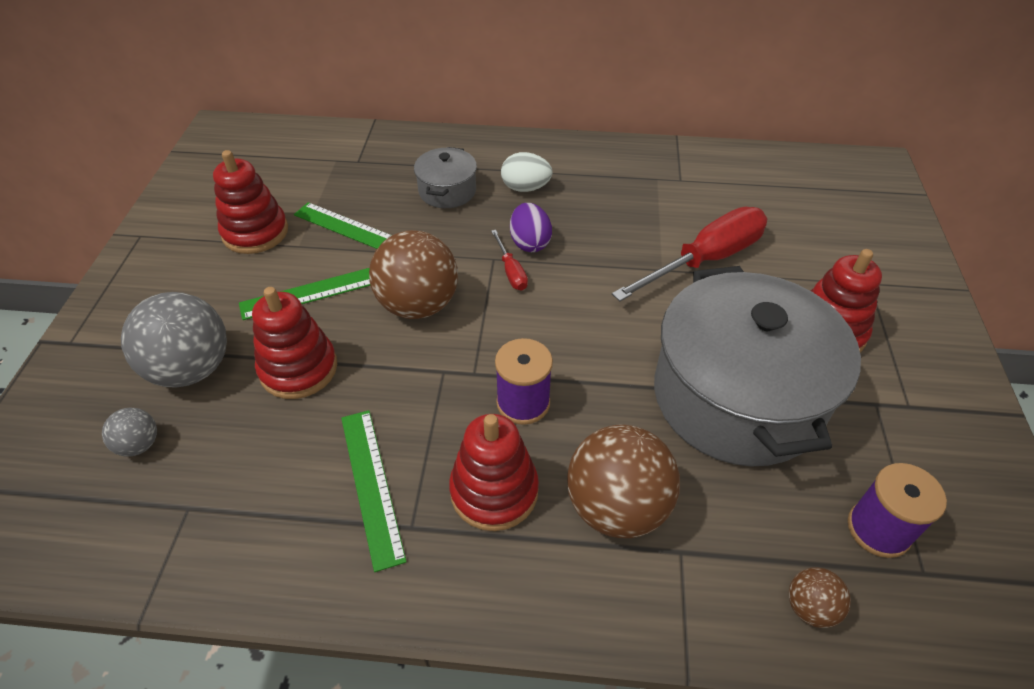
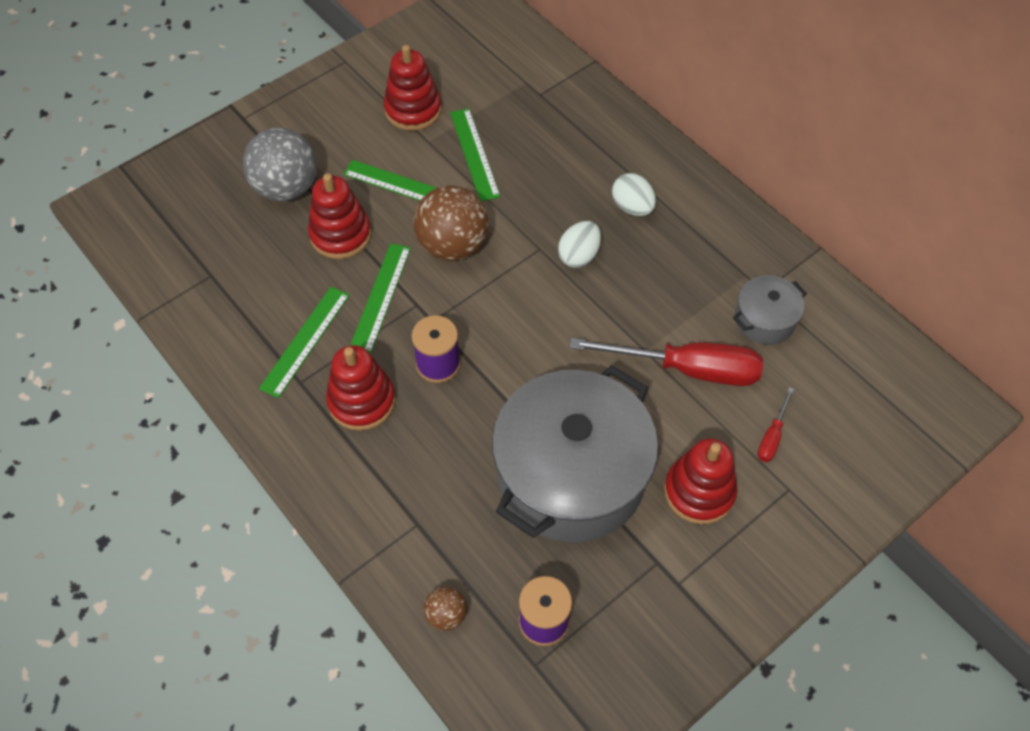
camera: 45 degrees right, 10 degrees up
(139, 445) = (221, 217): grey ball -> none
(402, 390) = (380, 297): none -> green ruler
(447, 191) = (572, 168): grey pot -> grey pot (764, 320)
(511, 271) = (539, 268): red screwdriver -> red screwdriver (772, 436)
(530, 243) = (579, 255): purple egg -> white egg
(616, 507) = (414, 469): brown ball -> none

